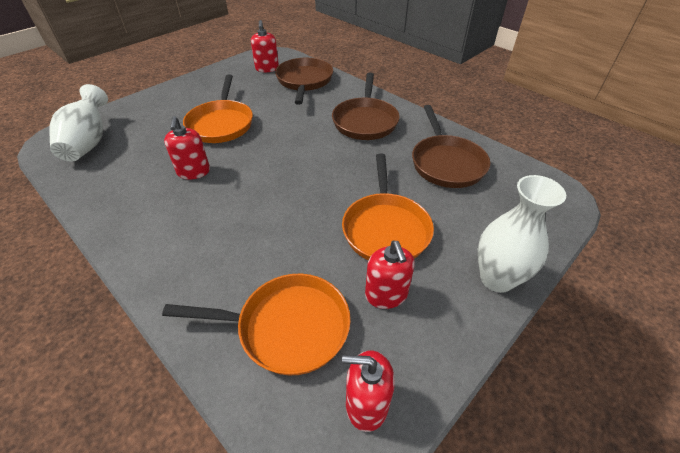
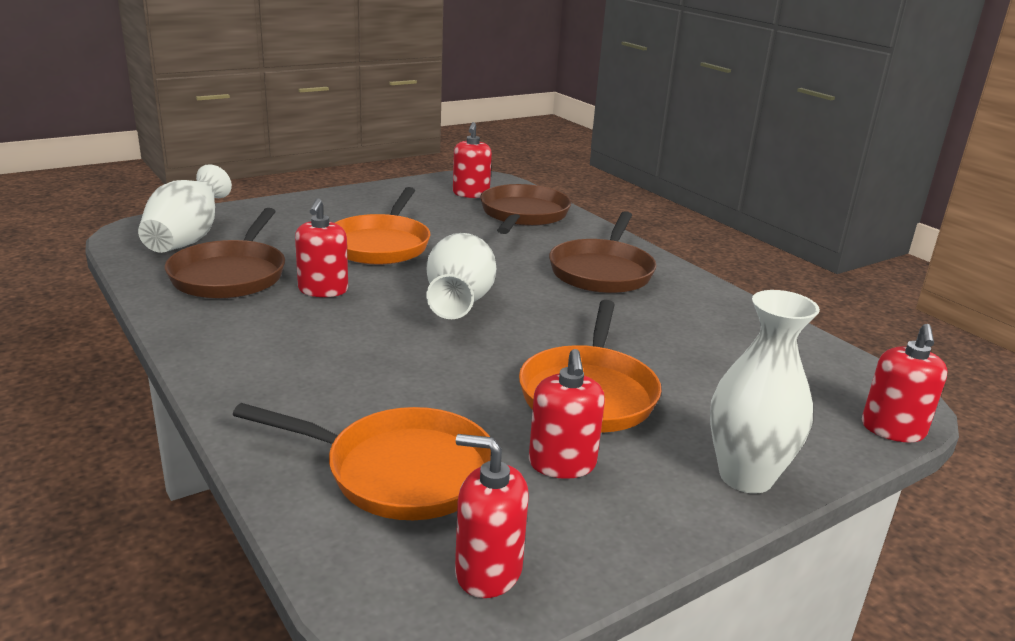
camera: 10 degrees right, 20 degrees down
(285, 166) = (459, 303): none -> white vase
(446, 163) = (715, 336): brown pan -> brown pan (231, 274)
(566, 219) = (893, 429): none -> red soap dispenser

